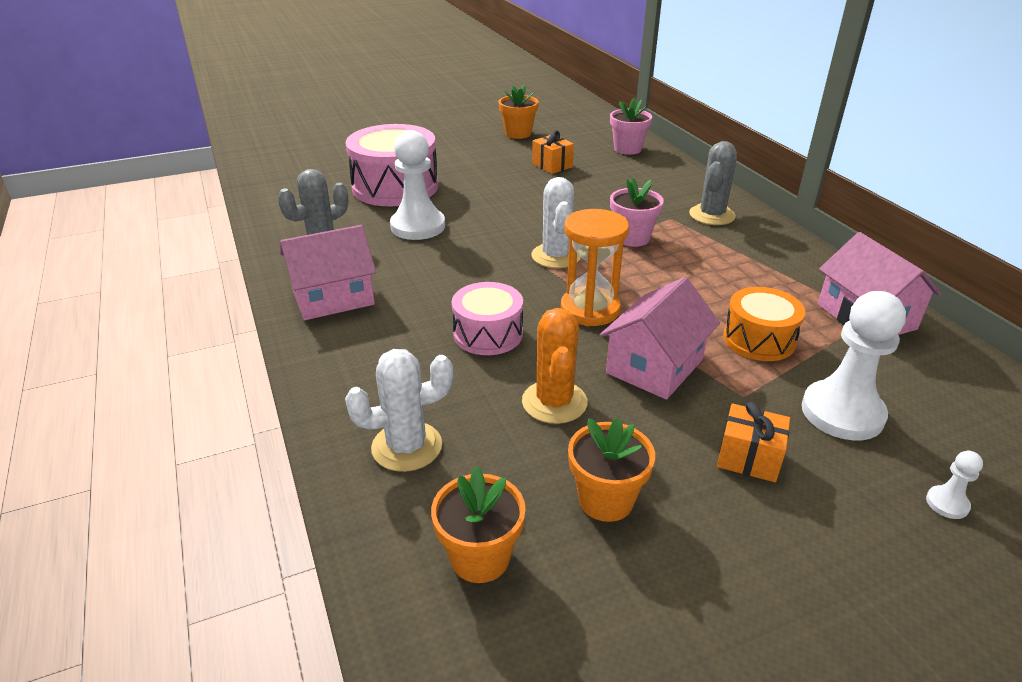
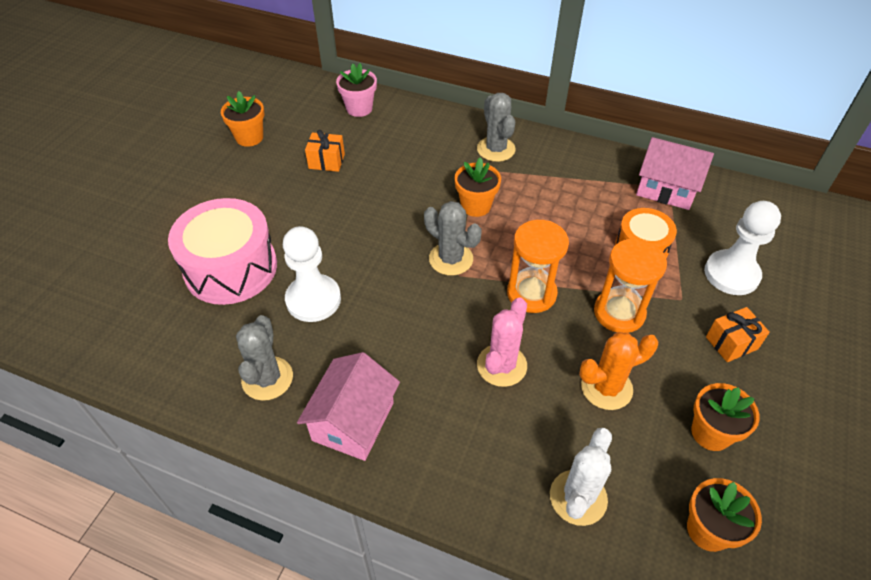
camera: 45 degrees left, 15 degrees up
(488, 334) = (501, 365): pink drum -> pink cactus
(554, 402) = (606, 388): orange cactus -> orange cactus turned 60 degrees counterclockwise
(556, 256) = (451, 259): white cactus -> grey cactus
(632, 238) = (476, 206): pink flower pot -> orange flower pot
(654, 366) = (619, 313): pink house -> orange hourglass
(947, 503) = (823, 300): white pawn -> none

